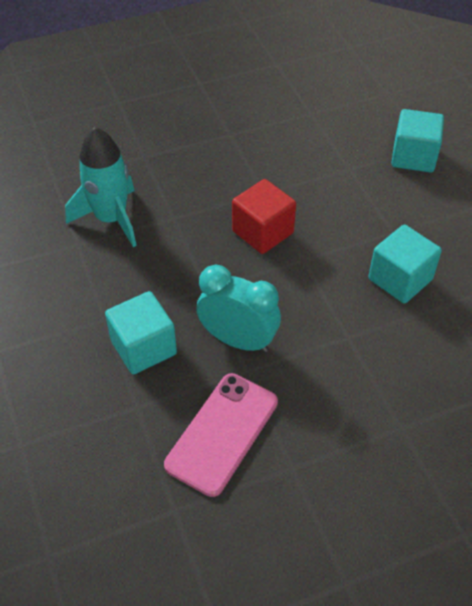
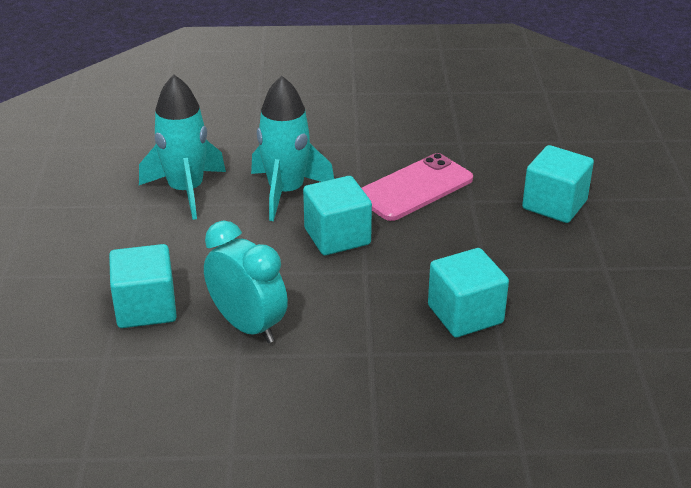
camera: 20 degrees right, 15 degrees down
(197, 198) = (286, 192): none -> turquoise rocket
(222, 433) = (177, 404): pink phone -> pink phone (414, 188)
(262, 232) = (337, 236): red cube -> turquoise cube

